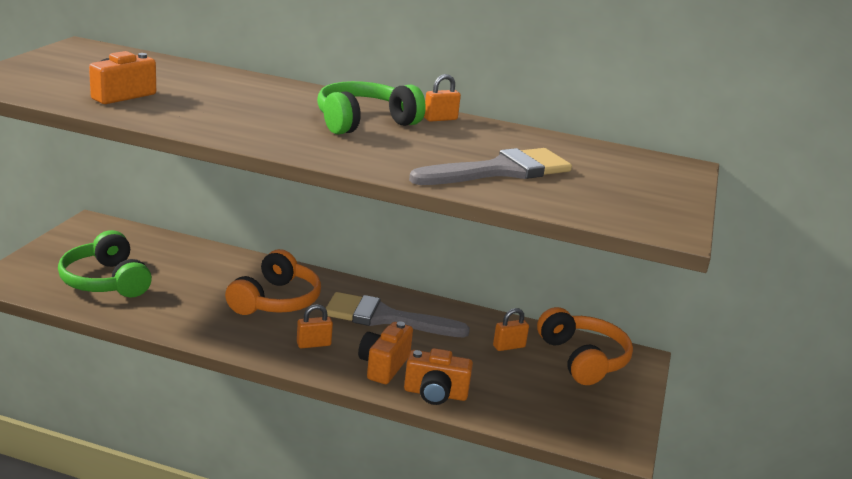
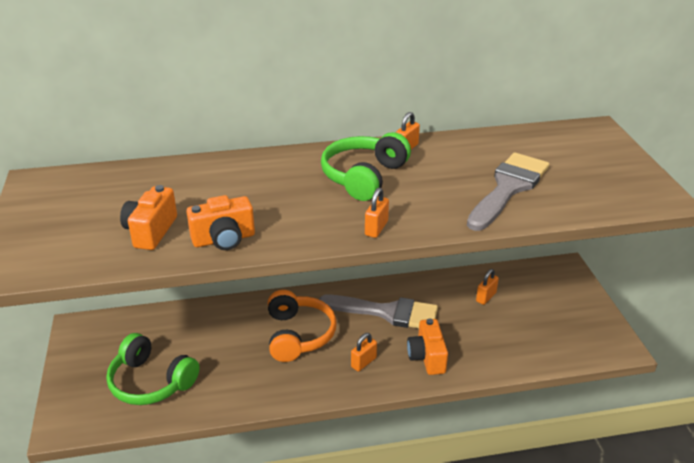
camera: 25 degrees left, 10 degrees up
(317, 152) = (376, 228): none -> orange padlock
(385, 318) = (387, 312): grey brush -> grey brush turned 150 degrees counterclockwise
(435, 394) = (481, 364): orange camera -> orange camera (224, 239)
(583, 359) = (537, 285): orange headphones -> none

